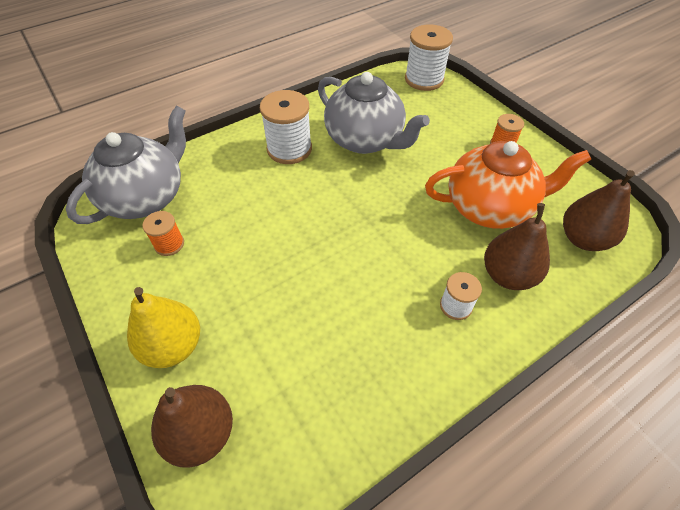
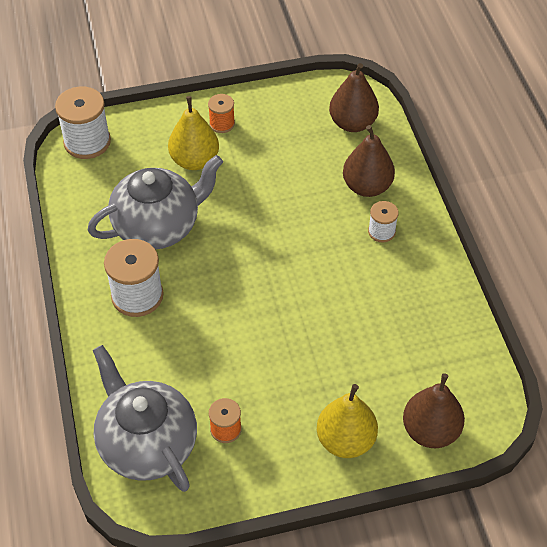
camera: 70 degrees left, 0 degrees up
(448, 140) = (194, 160): none -> yellow pear
(490, 207) = (293, 166): orange teapot -> none

